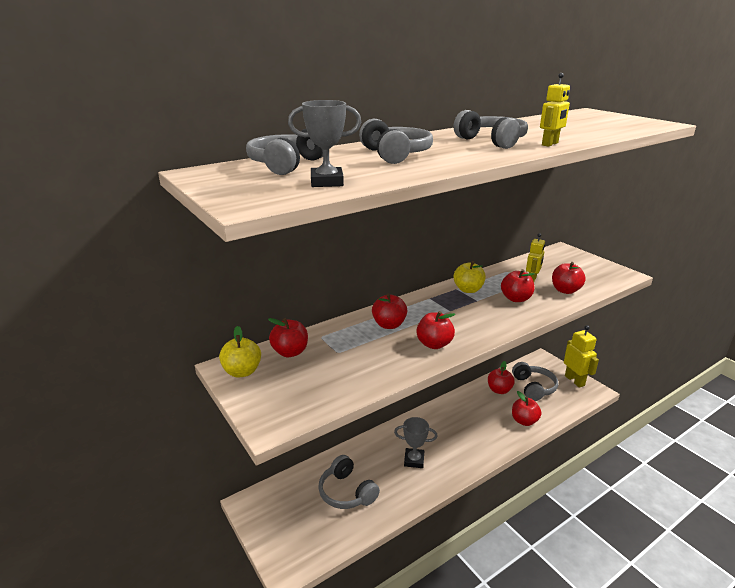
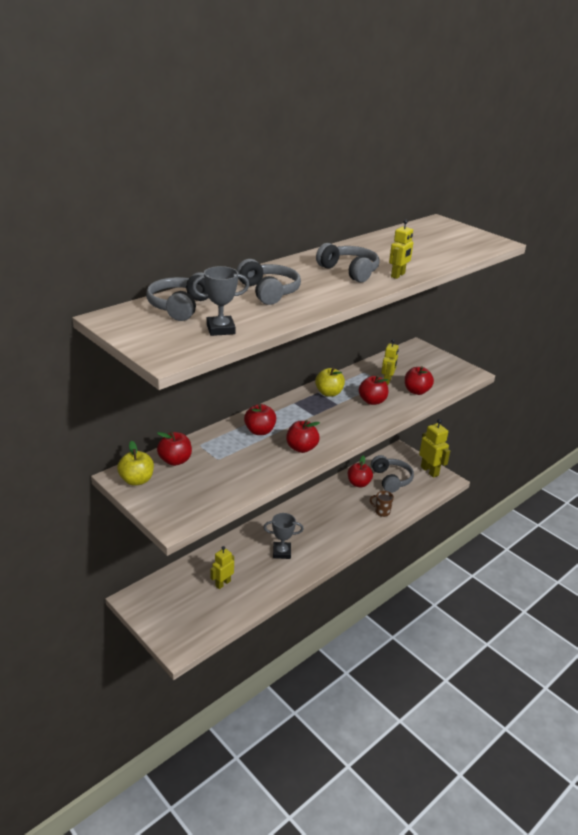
camera: 10 degrees left, 5 degrees up
(347, 492) = (223, 583): grey headphones -> yellow robot
(524, 421) = (381, 511): red apple -> brown mug

